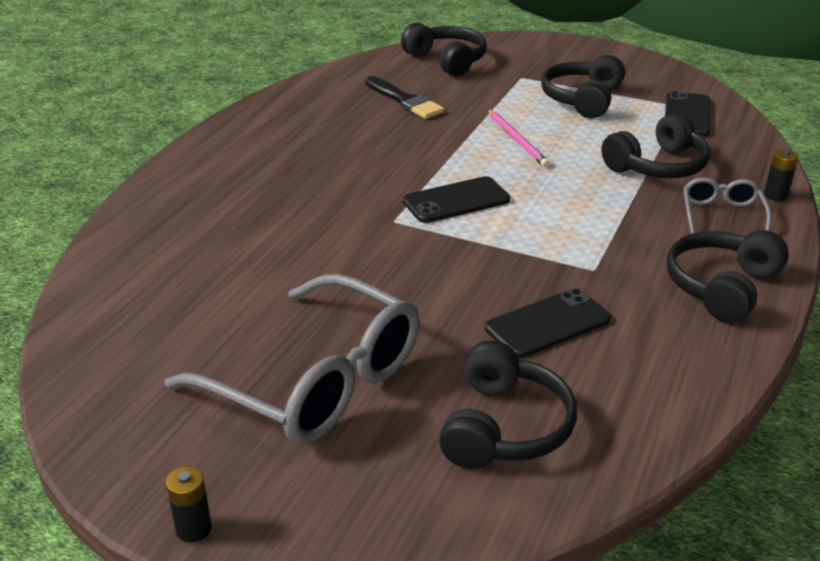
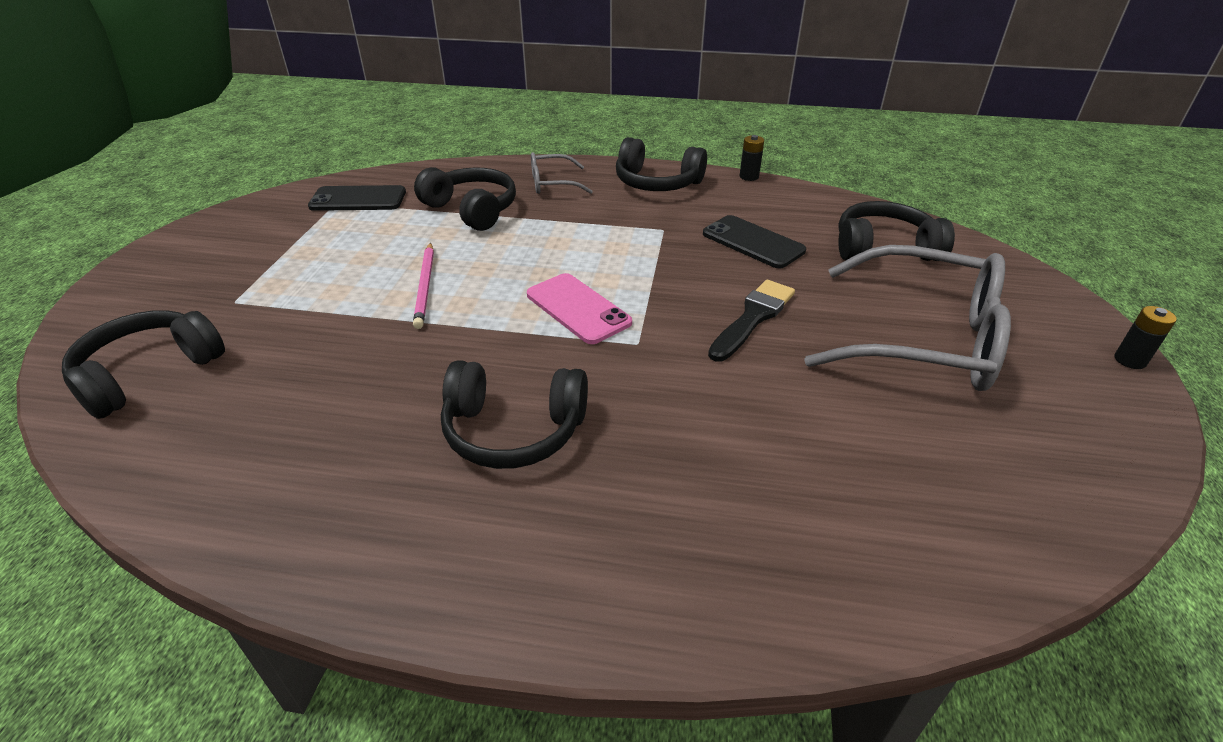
camera: 105 degrees left, 5 degrees up
(316, 381) = (922, 339): grey glasses -> grey glasses turned 90 degrees clockwise
(405, 101) = (301, 391): black brush -> black brush (753, 318)
(456, 201) = (578, 309): black phone -> pink phone
(517, 140) = (425, 287): pink pencil -> pink pencil turned 120 degrees clockwise
(582, 99) = (313, 255): black headphones -> black headphones (513, 430)
(775, 195) = (511, 165): black battery -> black battery (749, 177)

